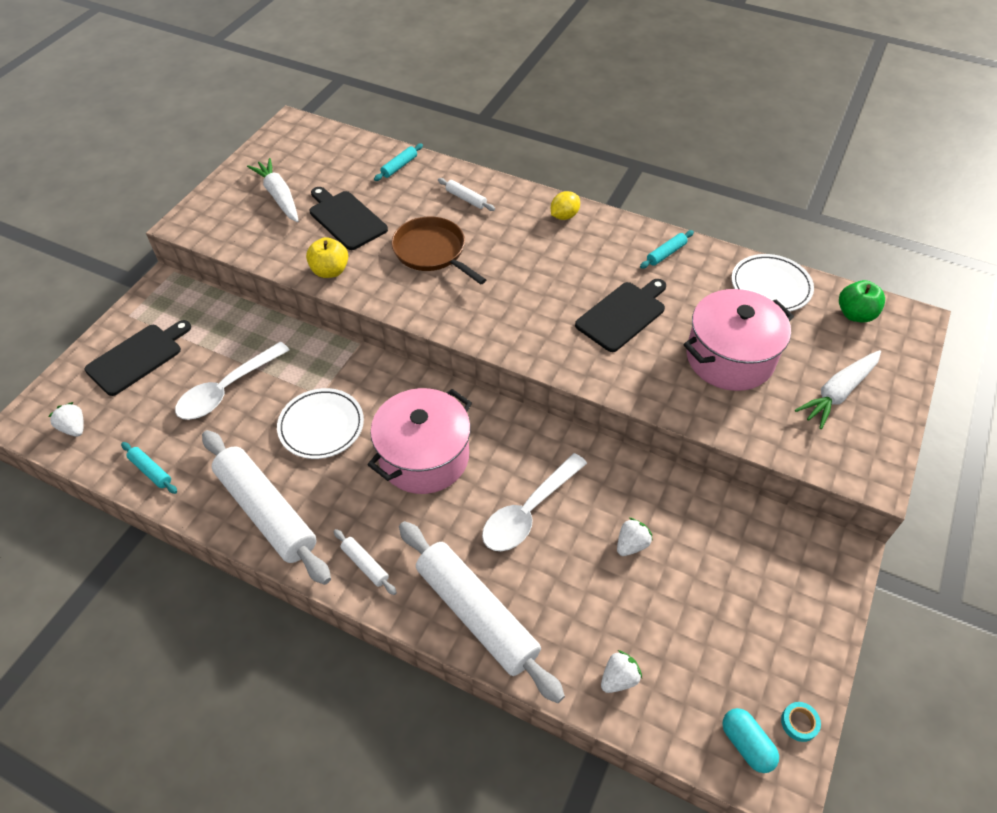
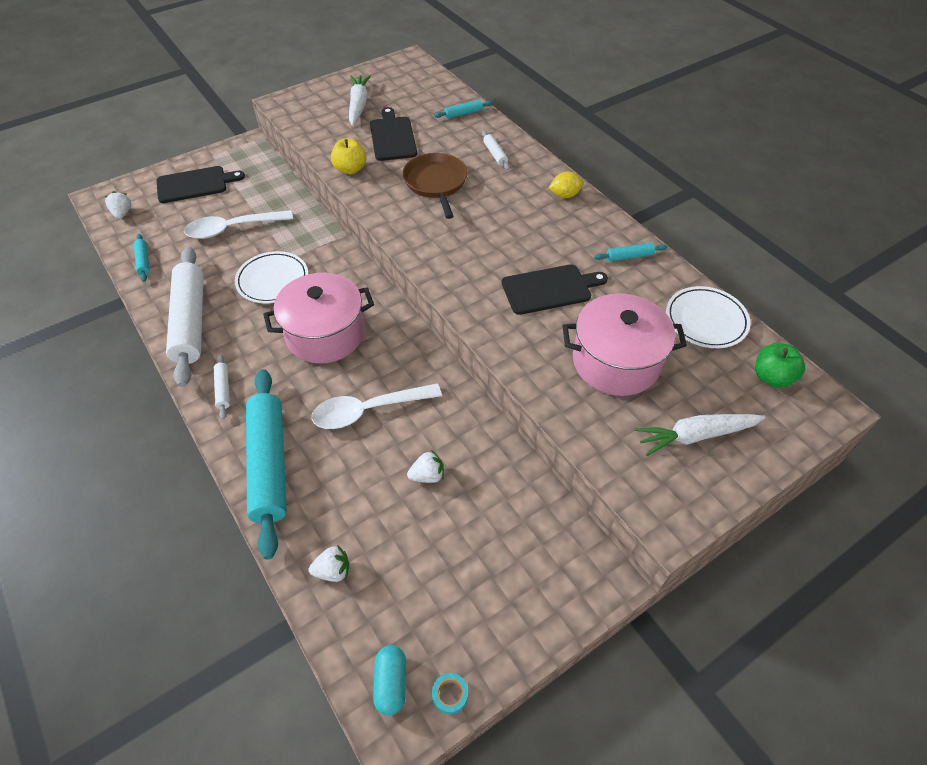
camera: 30 degrees right, 0 degrees up
(476, 614) = (269, 465): white rolling pin -> turquoise rolling pin

